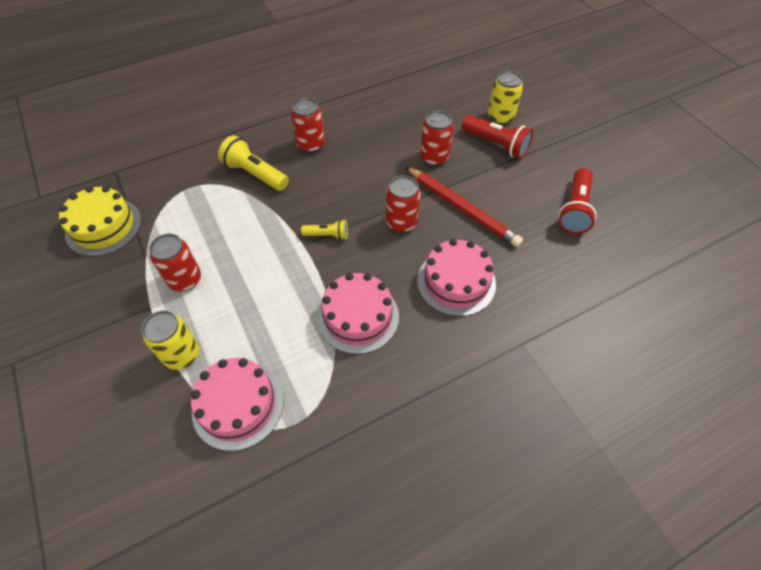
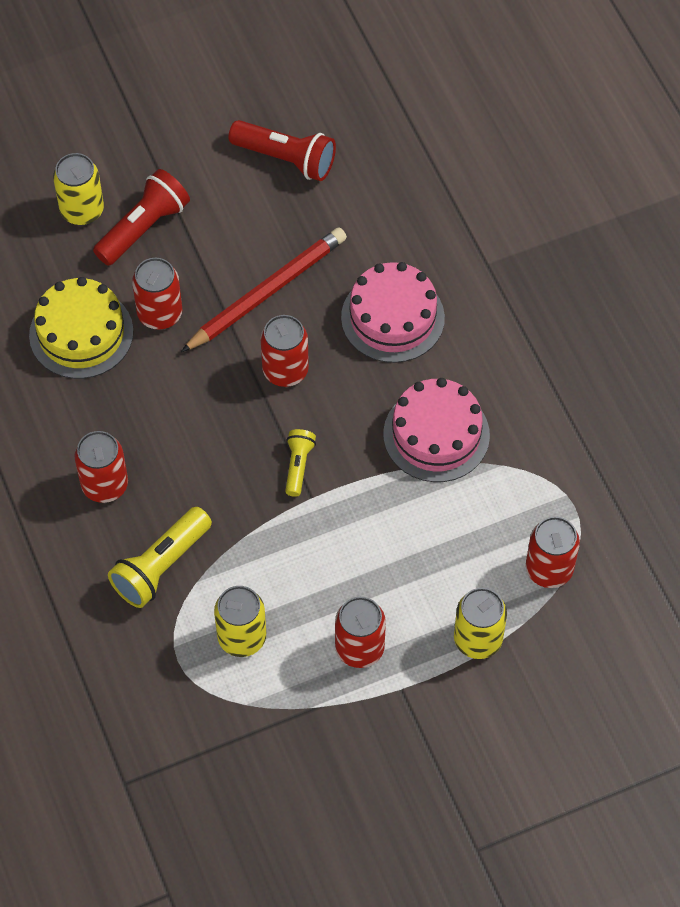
camera: 85 degrees left, 5 degrees up
(103, 226) = (247, 778): yellow cake -> yellow cake (81, 333)
(202, 216) = (242, 637): none -> yellow can
(238, 405) = (549, 569): pink cake -> red can

